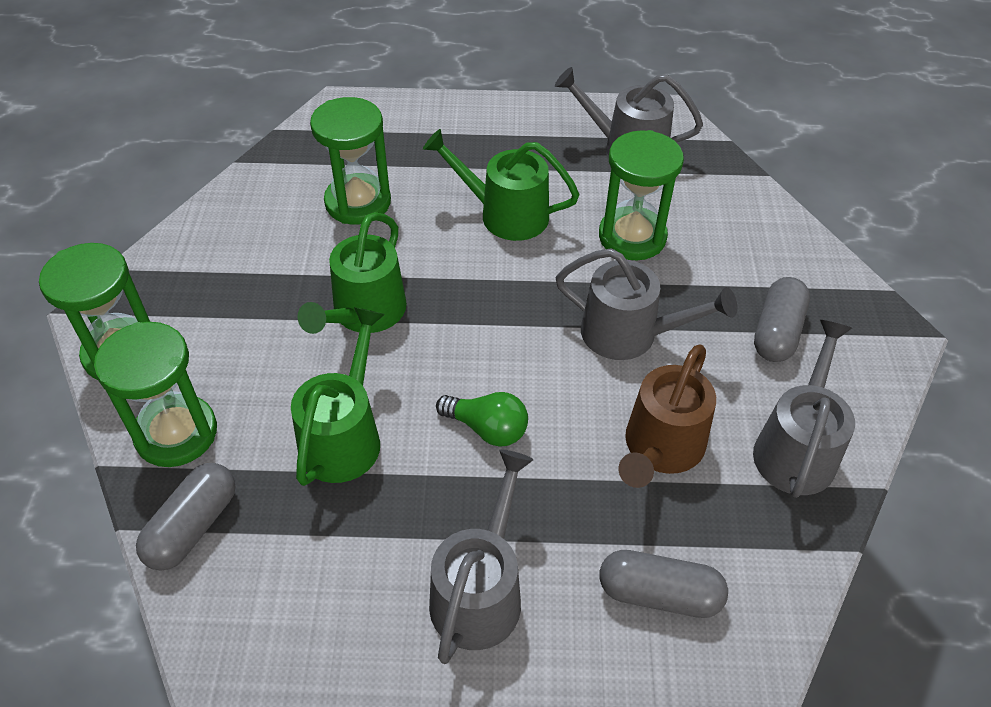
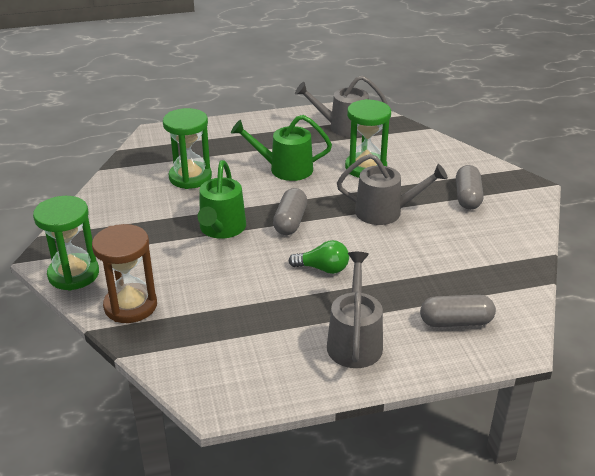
camera: 15 degrees left, 15 degrees down
(176, 433) = (130, 306): green hourglass -> brown hourglass
(193, 527) = (165, 347): grey capsule -> grey capsule (290, 221)
(344, 436) = (238, 287): green watering can -> none
(660, 449) = (427, 259): brown watering can -> none
(796, 448) = (501, 245): grey watering can -> none

